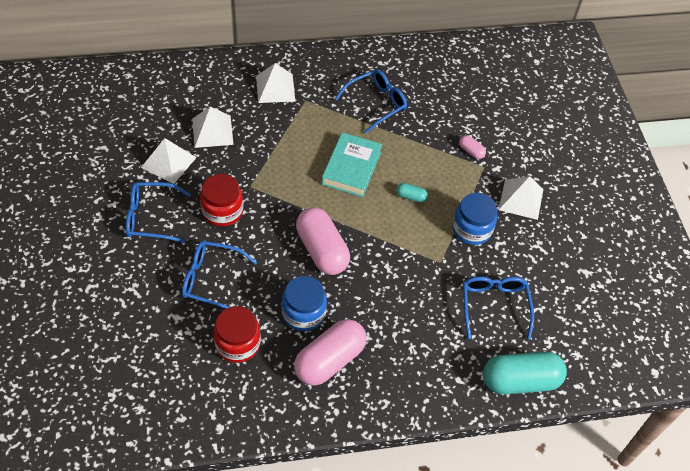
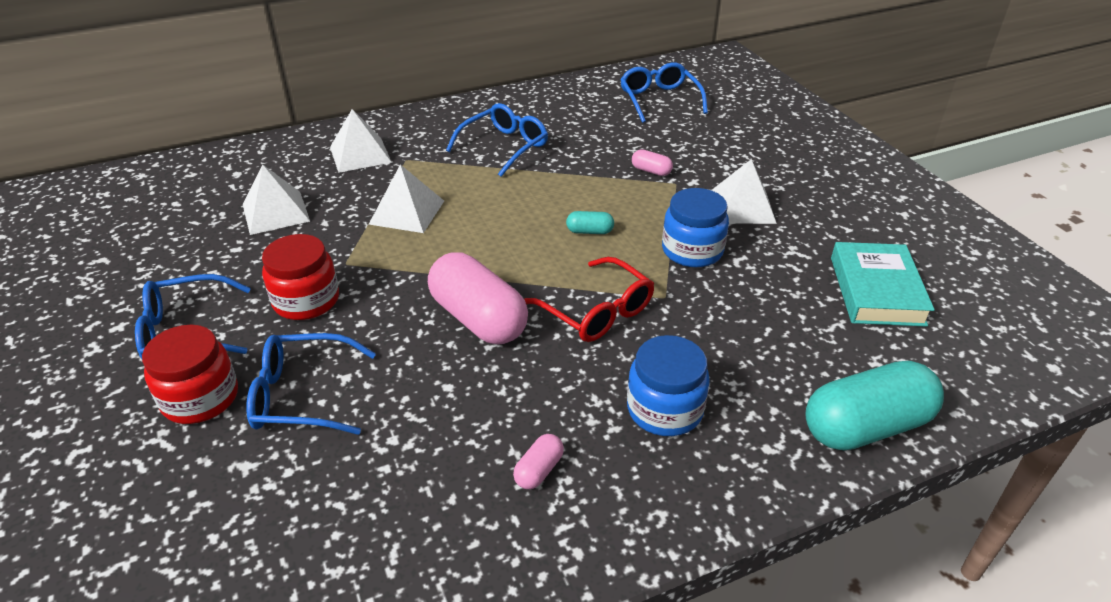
camera: 10 degrees left, 15 degrees down
(168, 162) = (210, 258): white pyramid -> white pyramid (407, 212)
(238, 343) = (366, 482): red jar -> red jar (200, 398)
(303, 313) = (472, 409): blue jar -> blue jar (664, 409)
(329, 360) = (539, 470): pink capsule -> pink capsule, size x0.44
(351, 168) = (493, 216): turquoise book -> turquoise book (876, 291)
(394, 262) = (597, 311): none -> red glasses
(494, 306) = (771, 334): blue glasses -> blue glasses (659, 100)

